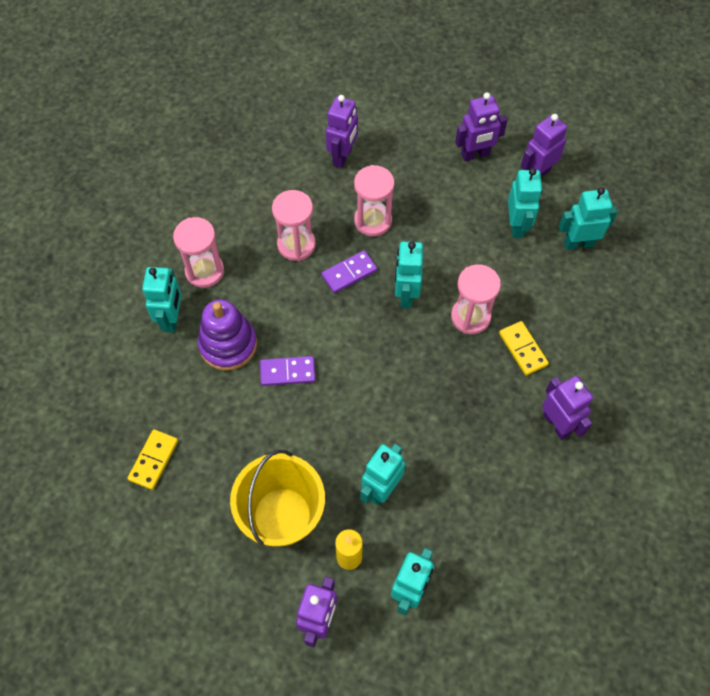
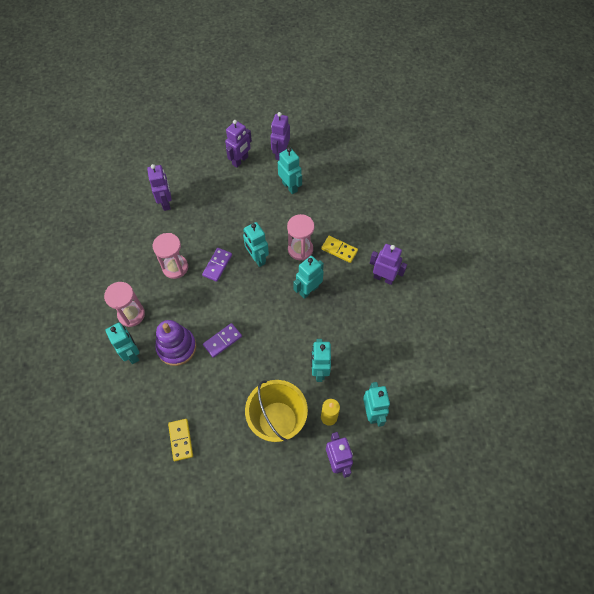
camera: 35 degrees left, 0 degrees up
(373, 221) = (209, 229): pink hourglass -> none
(578, 243) = (328, 178): turquoise robot -> turquoise robot (308, 290)

